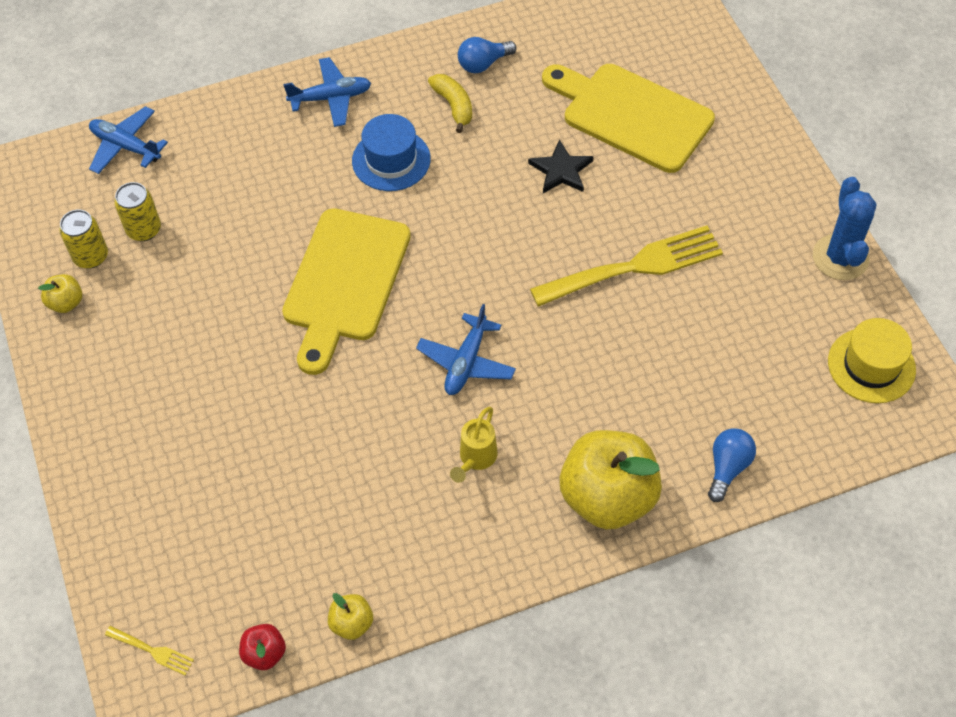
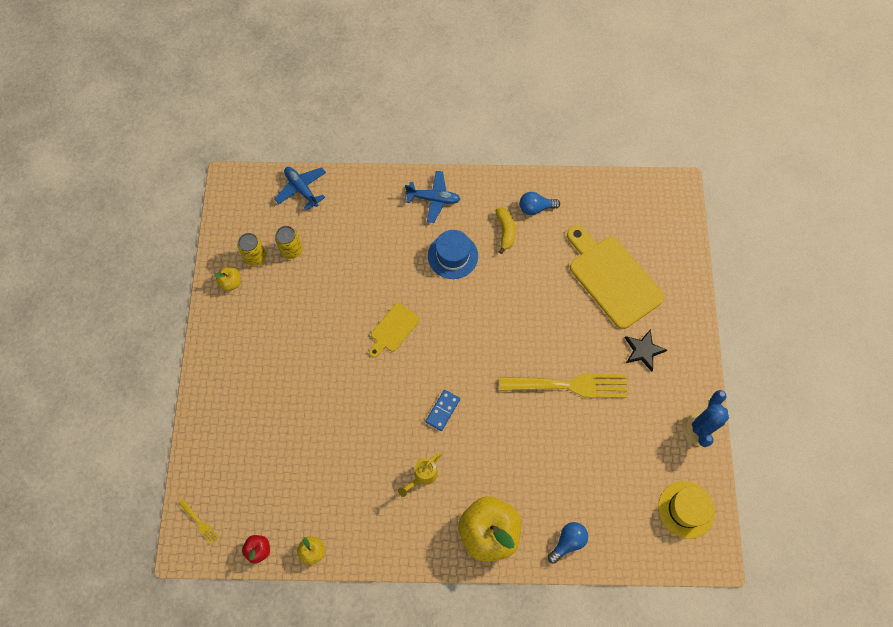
camera: 20 degrees right, 10 degrees up
(345, 282) = (393, 329): yellow cutting board -> yellow cutting board, size x0.51
(466, 362) = (443, 410): blue plane -> blue domino
(561, 170) = (552, 301): black star -> black star (643, 350)

